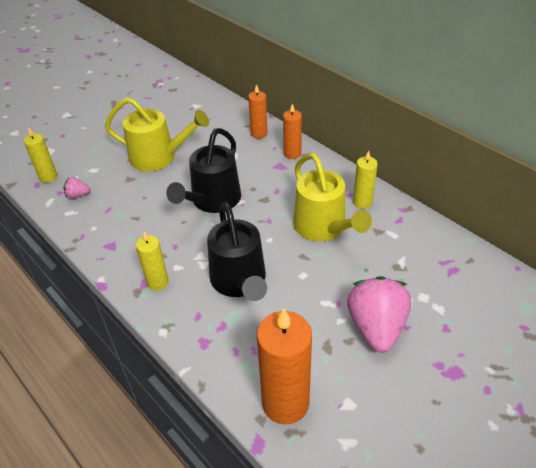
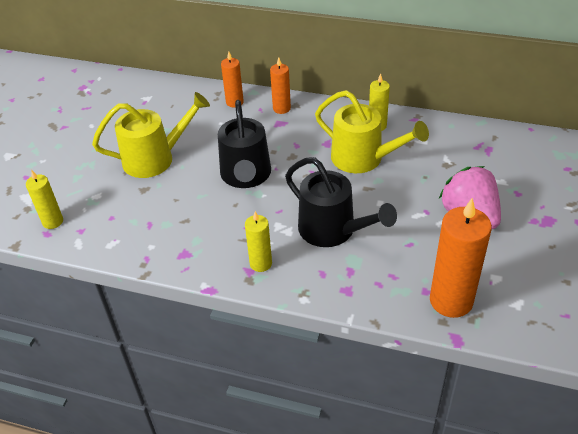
camera: 30 degrees left, 0 degrees up
(78, 195) = (104, 225): pink strawberry -> none

